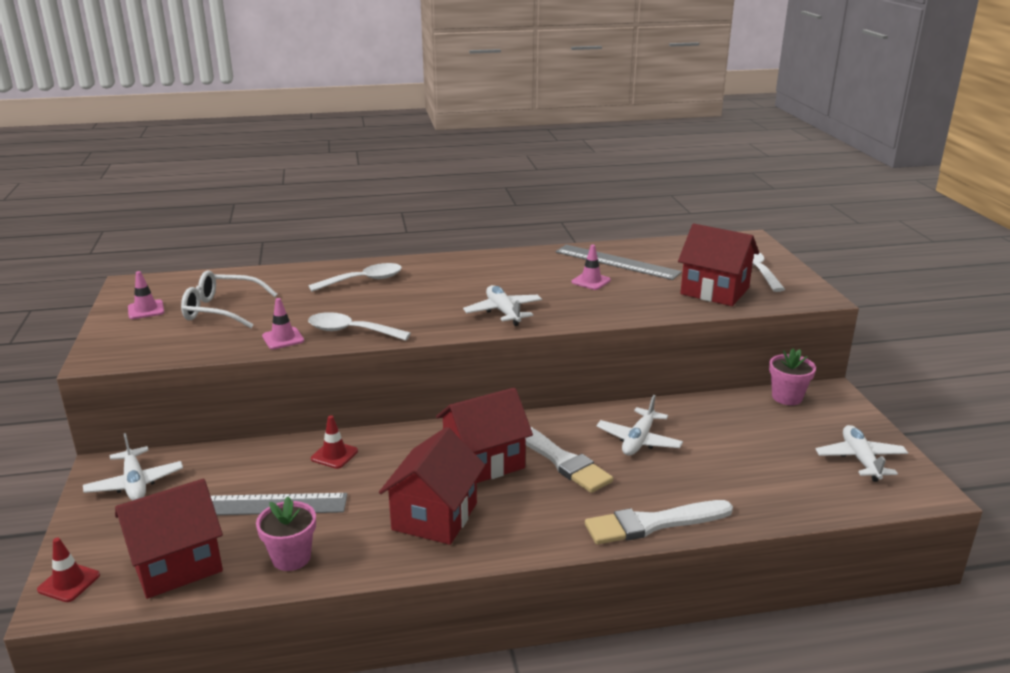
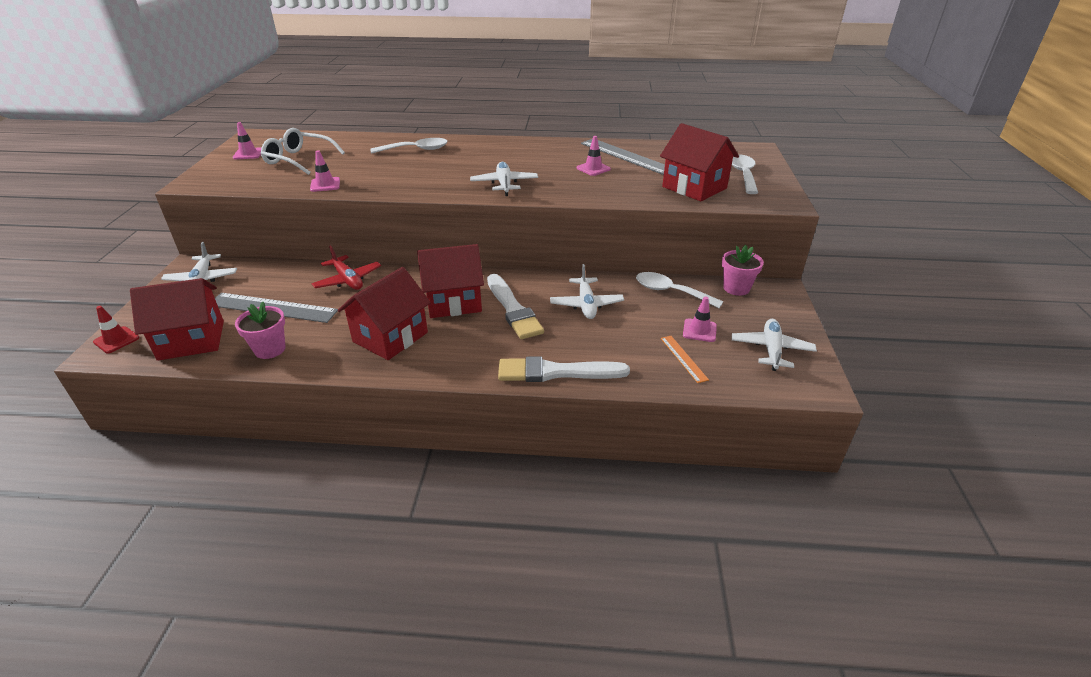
camera: 15 degrees right, 10 degrees up
(334, 455) = (348, 280): red traffic cone -> red plane
(350, 331) = (377, 185): white spoon -> white spoon (670, 292)
(638, 440) = (586, 304): white plane -> white plane turned 45 degrees counterclockwise
(776, 450) = (699, 330): none -> pink traffic cone
(778, 484) = (683, 358): none -> orange ruler

